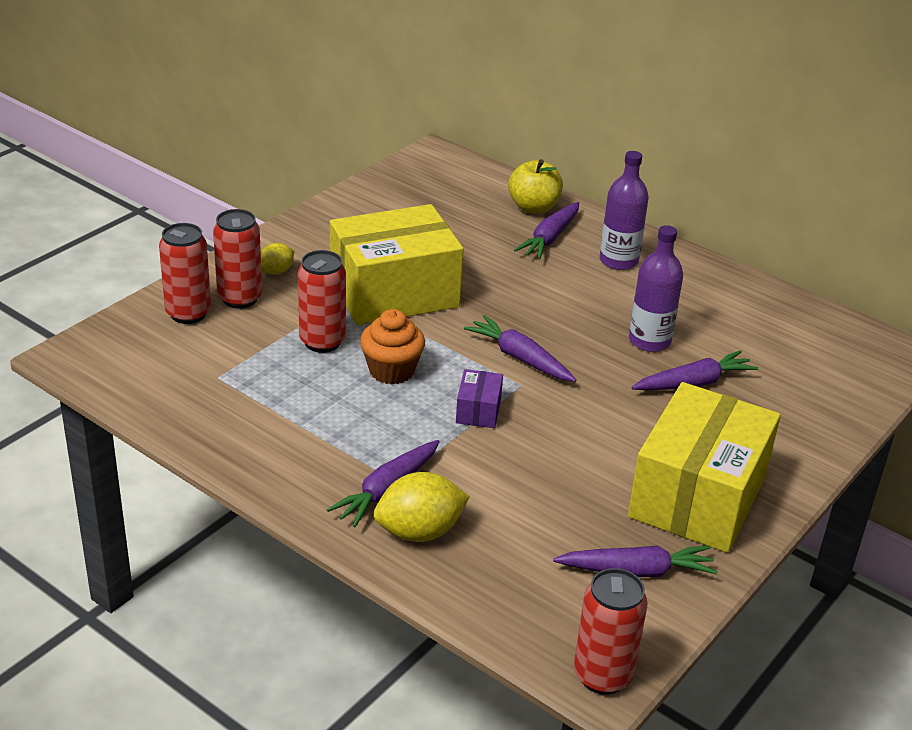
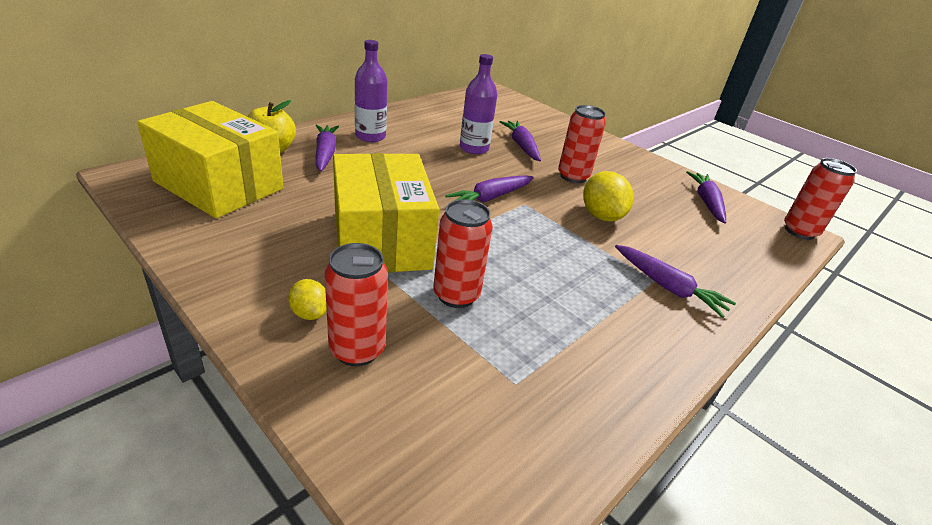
camera: 85 degrees left, 0 degrees up
(188, 313) = (378, 402): red can -> red can (573, 176)
(391, 371) = (506, 260): orange cupcake -> none
(419, 532) = (709, 278): yellow lemon -> yellow lemon (601, 216)
(478, 410) = (558, 227): purple box -> none
(550, 238) = (325, 153): purple carrot -> purple carrot turned 135 degrees counterclockwise
(697, 496) = (631, 170): yellow box -> yellow box (219, 185)

